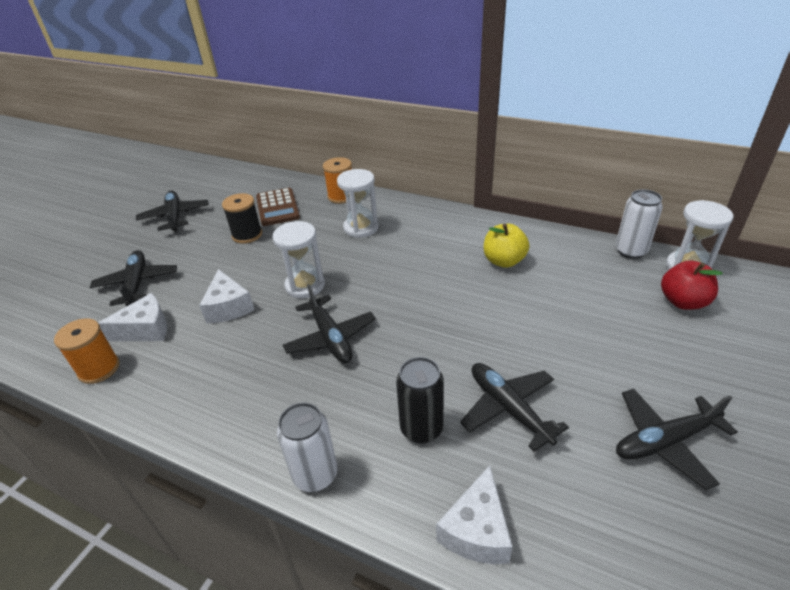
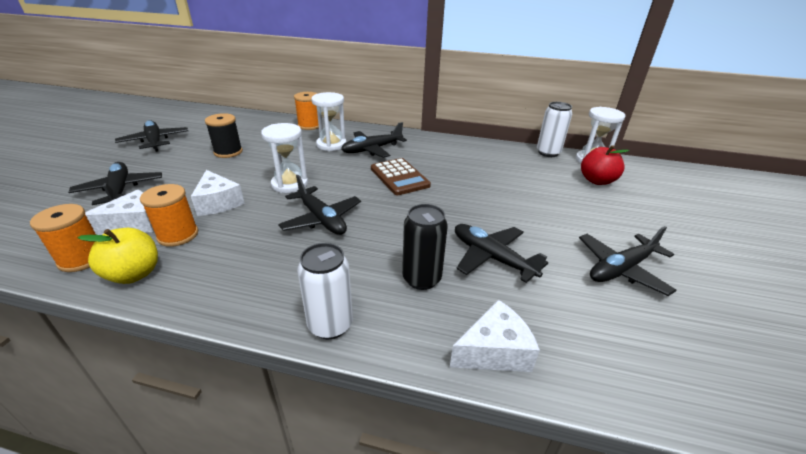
camera: 15 degrees left, 5 degrees down
(185, 347) = (178, 235): none -> orange spool
(278, 207) = (254, 133): brown calculator -> brown calculator (399, 177)
(406, 237) = (372, 149): none -> black plane
(477, 530) = (494, 351): white cheese -> white cheese turned 120 degrees counterclockwise
(504, 261) = (455, 162): yellow apple -> yellow apple (134, 274)

